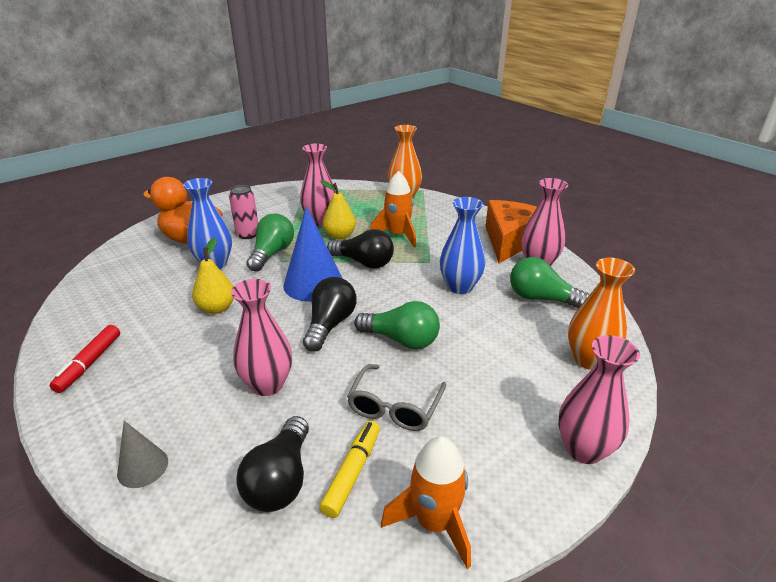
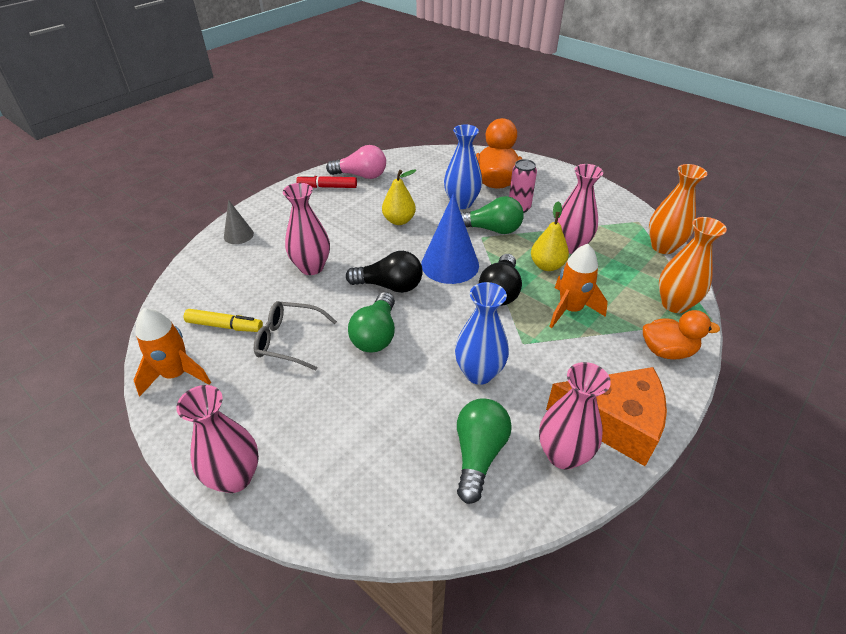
camera: 80 degrees right, 10 degrees up
(89, 330) = (361, 175): none -> pink light bulb
(280, 479) = (222, 293): black light bulb -> none
(448, 210) = (667, 351): none -> orange duck
(589, 359) = (365, 497): orange vase -> orange vase (663, 247)

